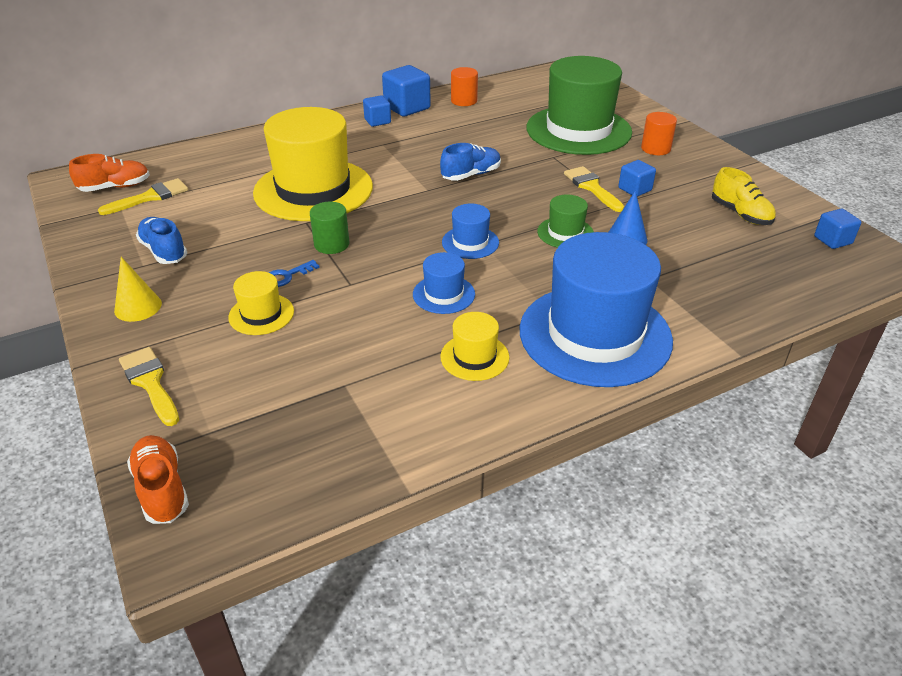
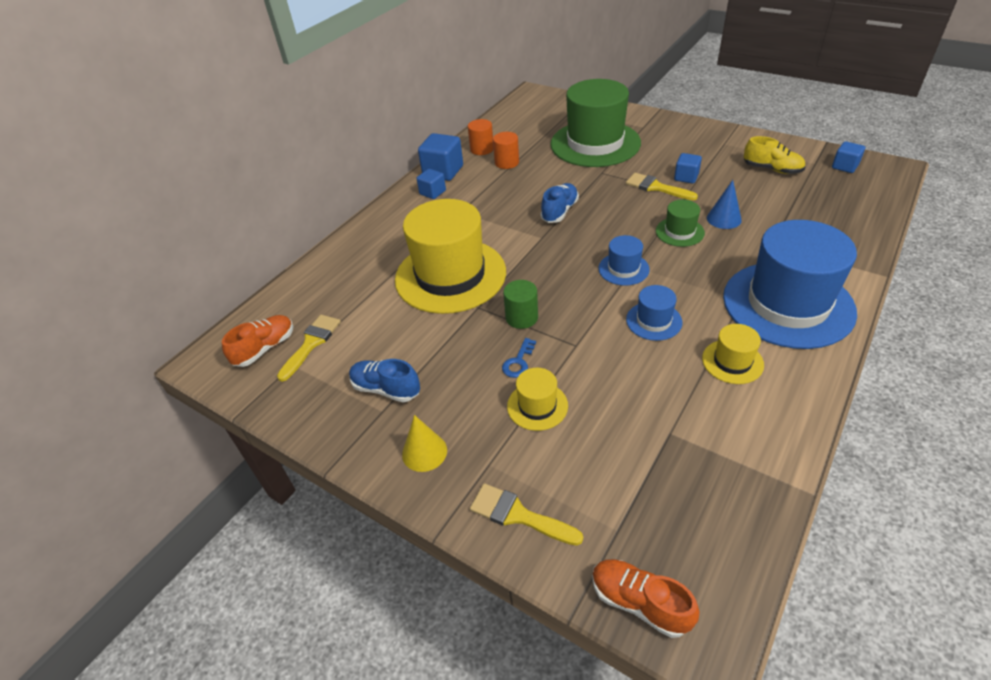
camera: 25 degrees left, 5 degrees up
(655, 149) = (664, 139): orange cylinder -> orange cylinder (507, 162)

